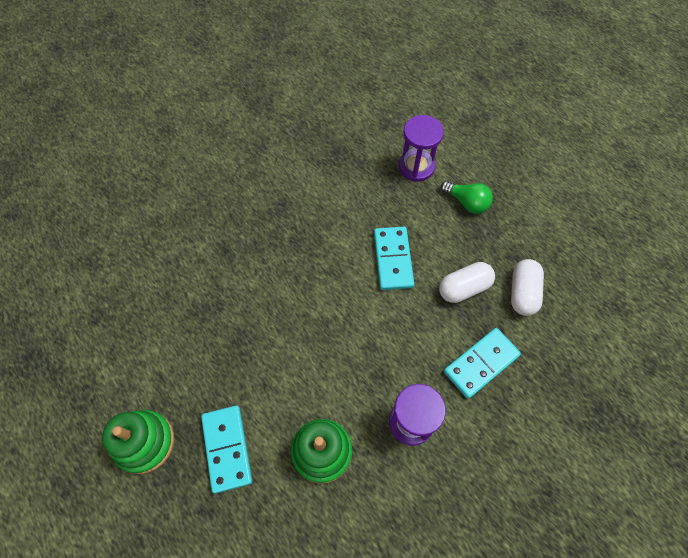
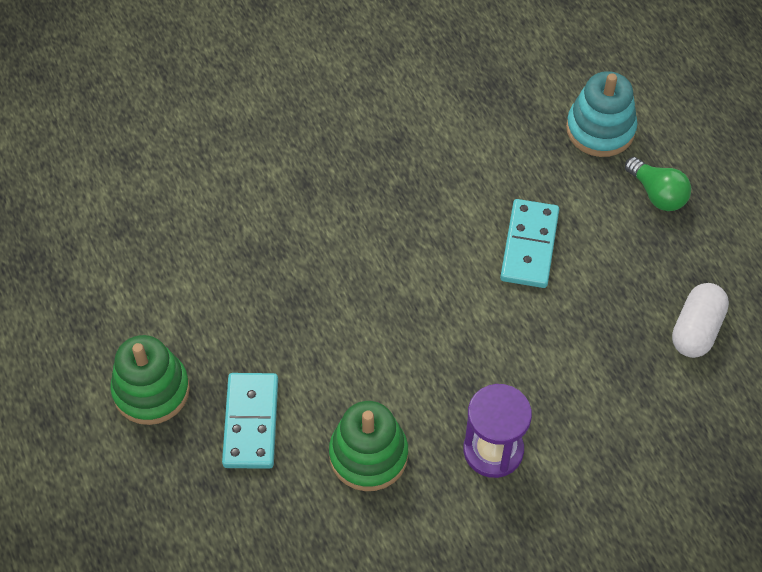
camera: 15 degrees right, 5 degrees down
(416, 166) = (600, 129): purple hourglass -> turquoise stacking toy
(464, 288) = (616, 305): white capsule -> none
(481, 364) = (608, 404): turquoise domino -> none

